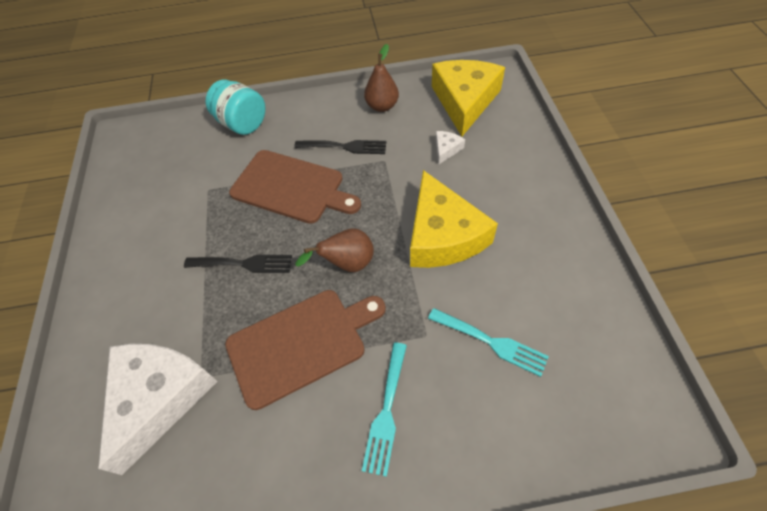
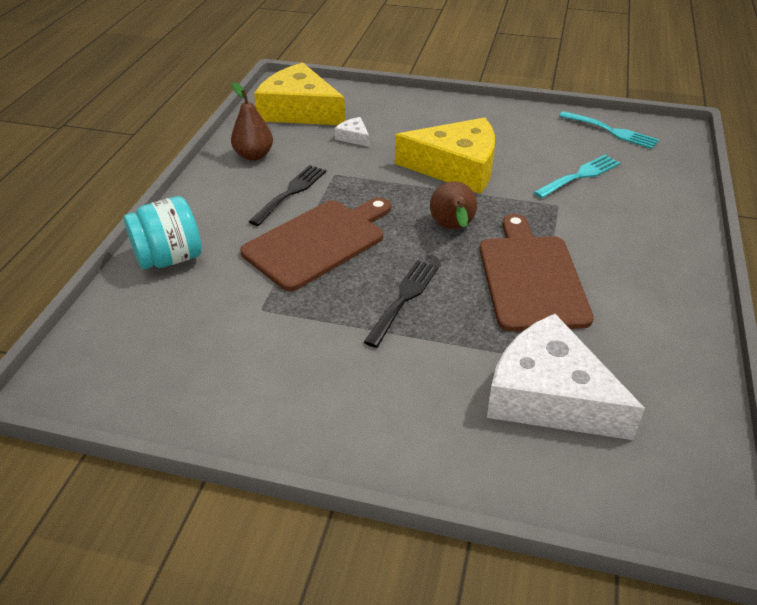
camera: 70 degrees left, 15 degrees down
(386, 411) = (622, 244): turquoise fork -> turquoise fork (611, 131)

